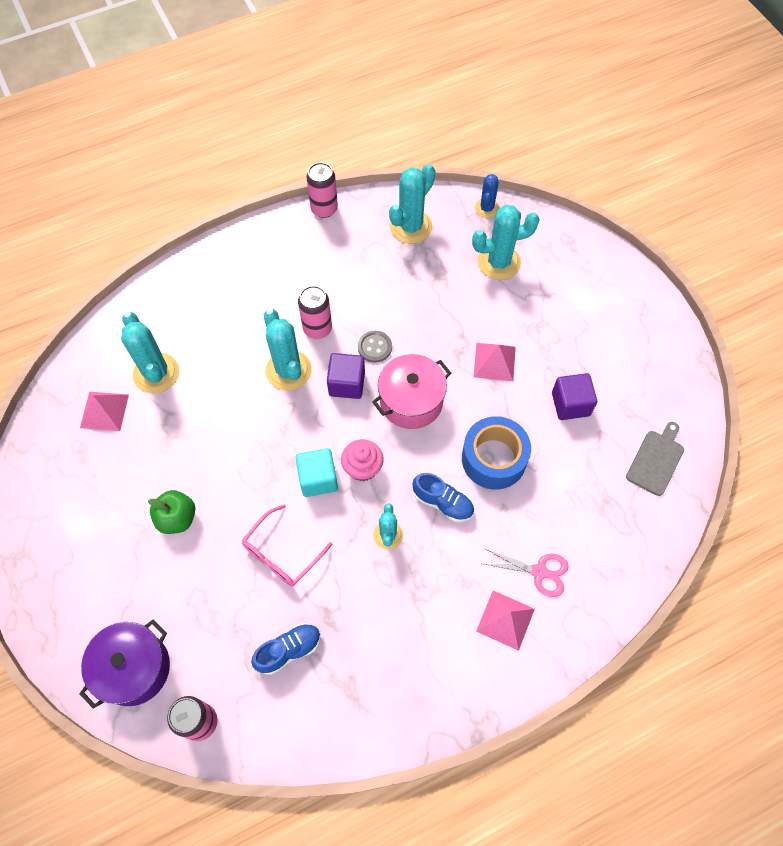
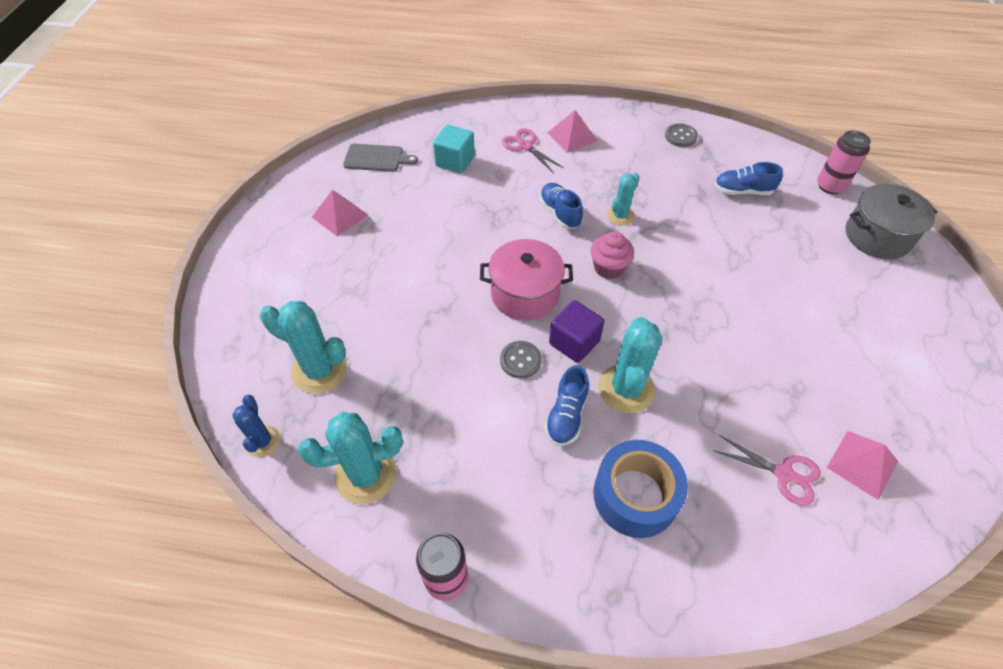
camera: 145 degrees left, 10 degrees down
(134, 668) = (877, 236): purple pot -> grey pot
(156, 373) = (783, 474): turquoise cactus -> pink scissors
(177, 518) = (806, 317): green apple -> none
(281, 553) = (718, 246): pink glasses -> none
(317, 328) = (566, 415): pink can -> blue shoe
(318, 479) = (654, 280): turquoise cube -> turquoise cube (455, 161)
(393, 702) = (680, 136): none -> grey button
(486, 208) = (263, 441): blue cactus -> blue cactus turned 60 degrees counterclockwise
(494, 361) = (421, 284): pink pyramid -> pink pyramid (340, 216)
(494, 459) = (493, 219): blue tape -> blue tape (635, 495)
(570, 404) = (395, 220): purple cube -> none
(656, 460) = (376, 158): grey cutting board -> grey cutting board turned 150 degrees counterclockwise

